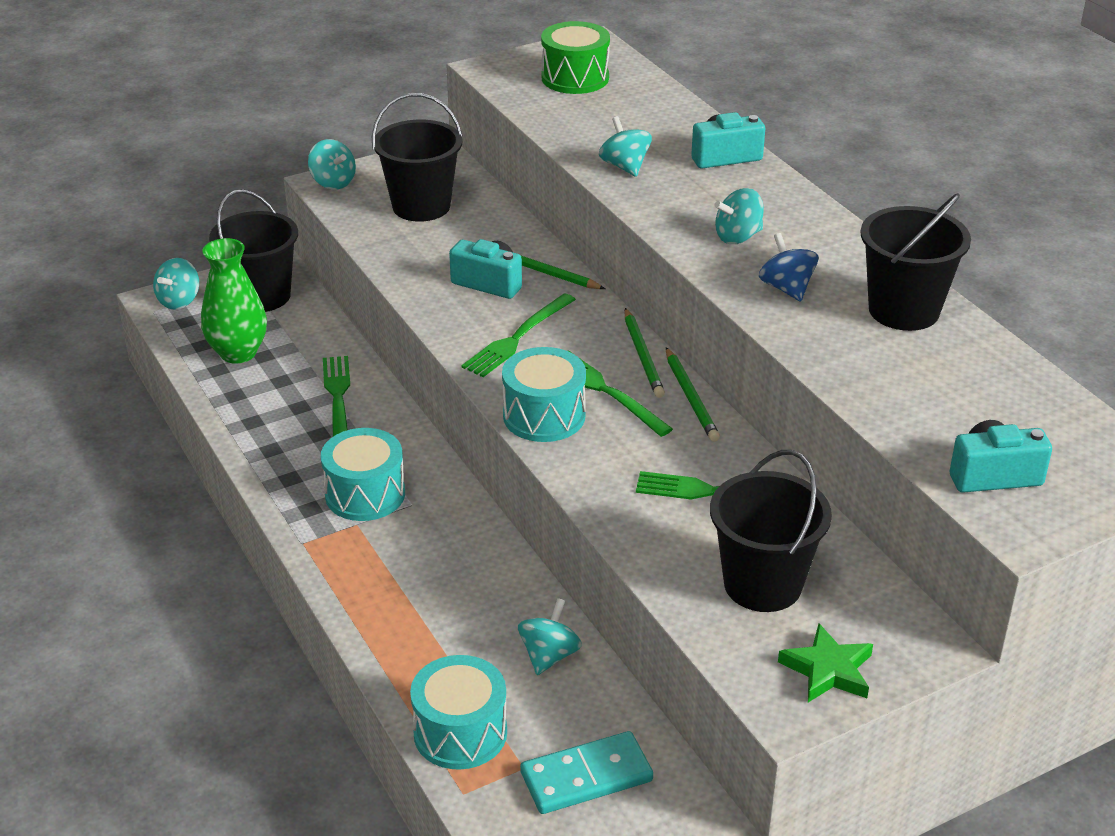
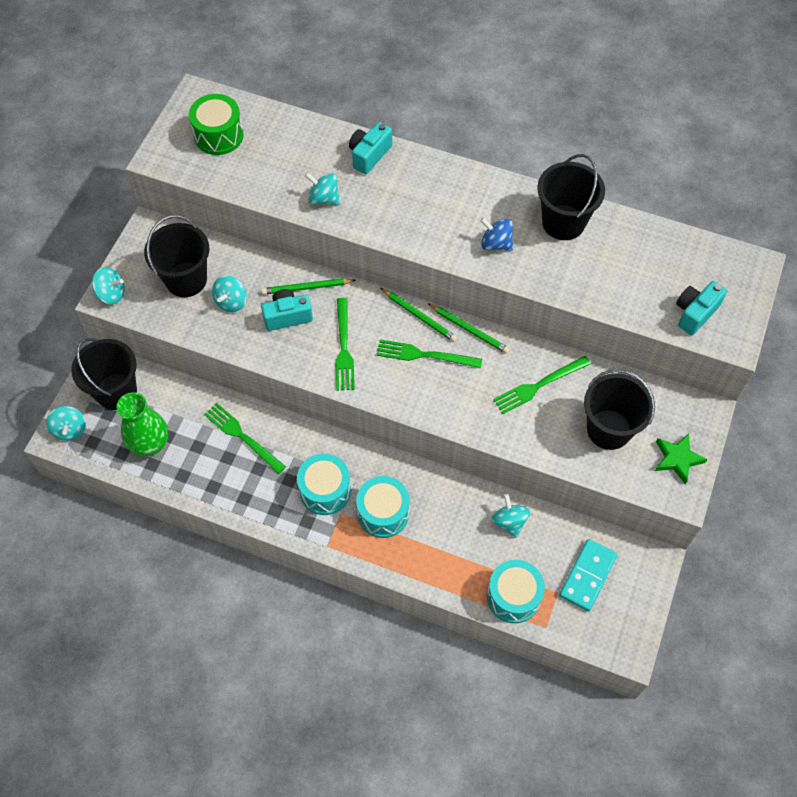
camera: 40 degrees left, 25 degrees up
(544, 416) = (411, 394): turquoise drum -> turquoise drum (383, 513)
(738, 237) = (436, 219): turquoise spinning top -> turquoise spinning top (231, 302)

